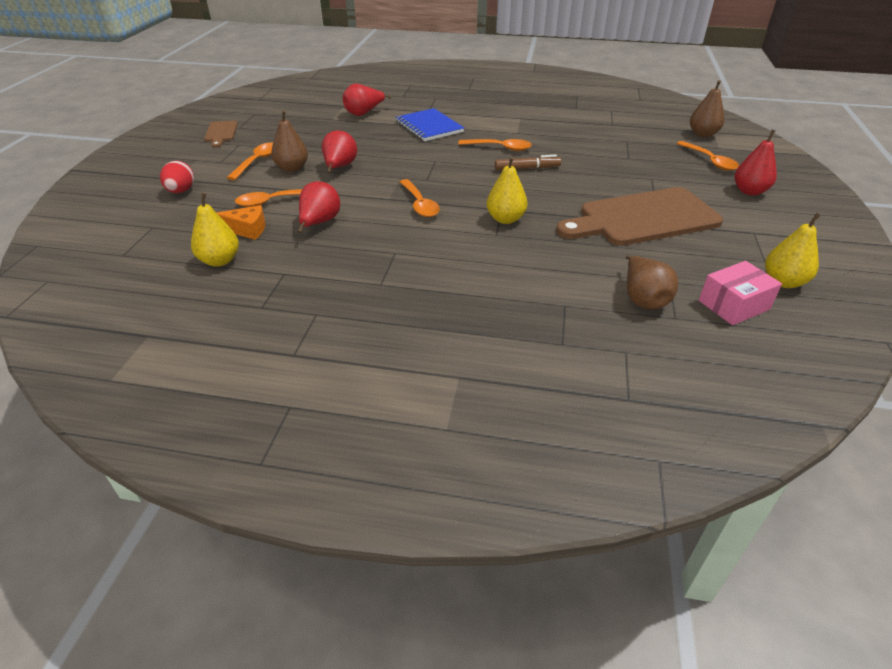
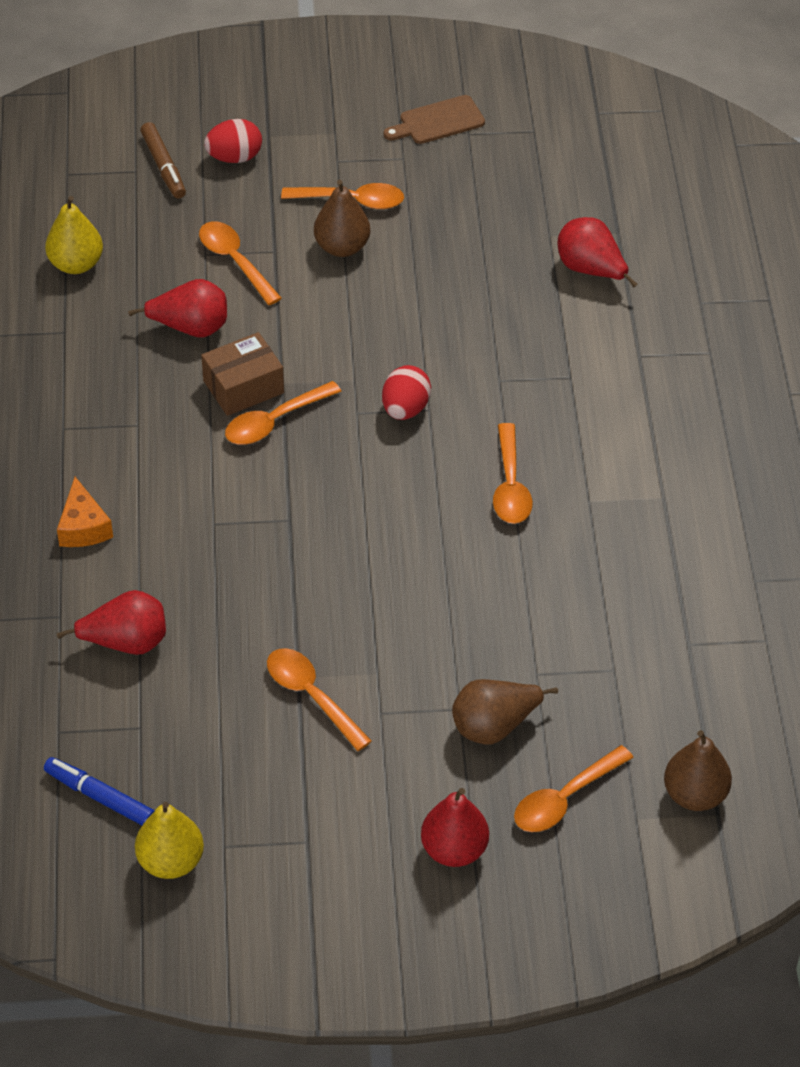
camera: 75 degrees right, 10 degrees up
(247, 229) = (154, 262): orange cheese -> orange cheese (83, 527)
(339, 167) = (363, 300): red pear -> red pear (126, 642)
(384, 211) = (243, 387): none -> brown box
(429, 127) = (566, 372): blue notebook -> none
(431, 166) = (405, 409): none -> red egg
(505, 219) = (259, 528): yellow pear -> none
(527, 168) = (440, 533): brown marker -> brown marker (163, 166)
(642, 218) = (311, 696): brown cutting board -> orange spoon
(643, 299) = (91, 697): brown pear -> brown pear (494, 726)
(733, 305) = (100, 797): pink box -> blue marker

